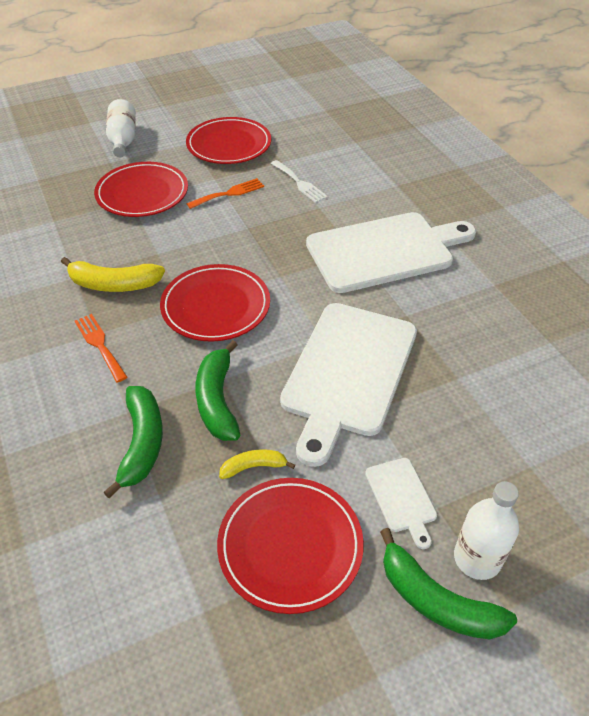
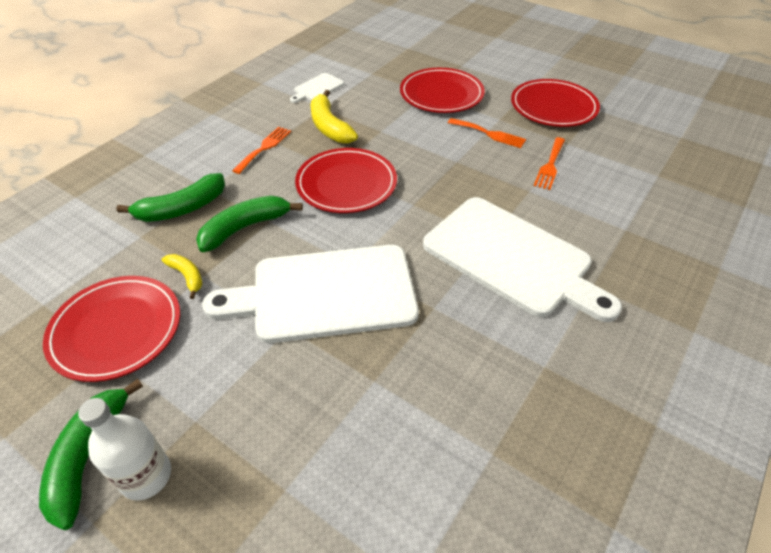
camera: 60 degrees right, 0 degrees up
(123, 140) = (494, 59): white bottle -> none
(299, 183) = (550, 165): white fork -> orange fork
(402, 498) = (195, 388): white cutting board -> white cutting board (317, 88)

